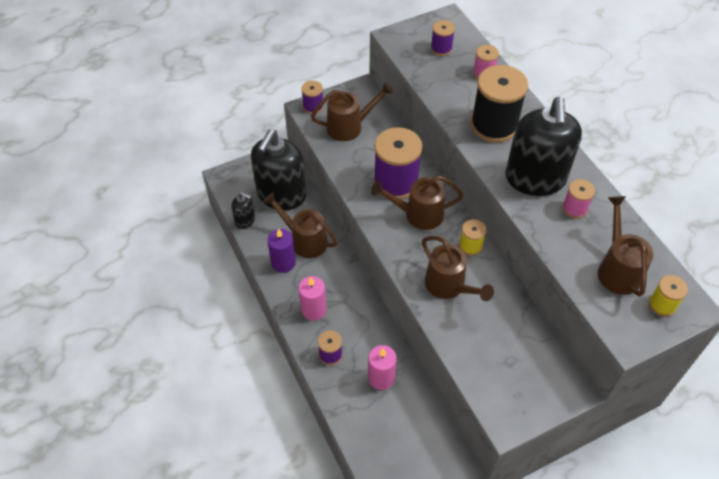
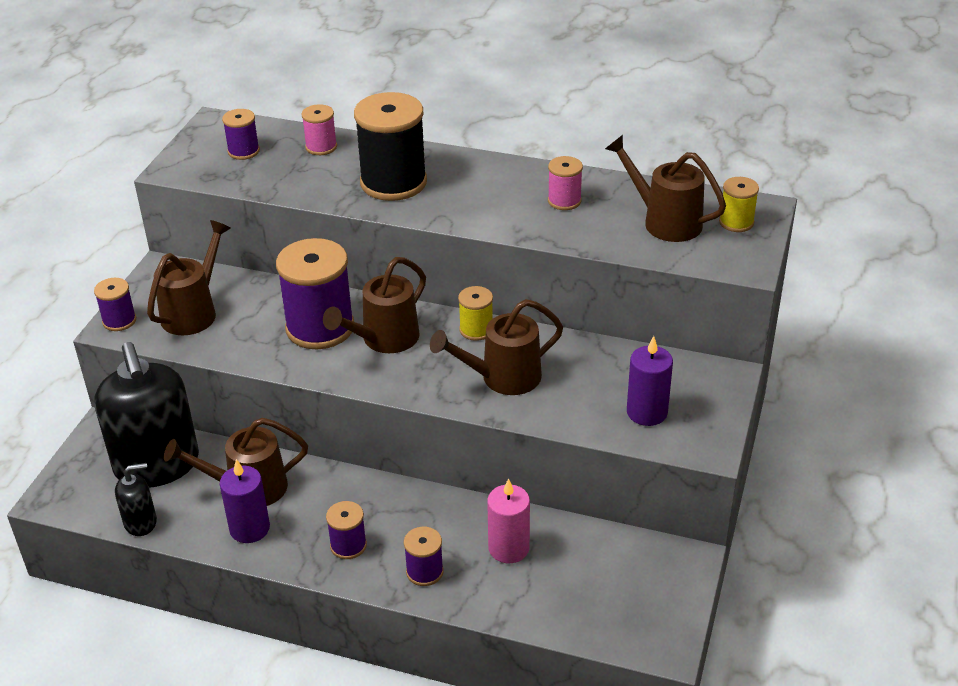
camera: 45 degrees left, 15 degrees down
(313, 309) = (348, 545): pink candle -> purple spool
(449, 286) = (502, 378): brown watering can -> brown watering can turned 150 degrees clockwise
(499, 373) = (647, 412): none -> purple candle
(535, 179) = (495, 200): black soap dispenser -> none

